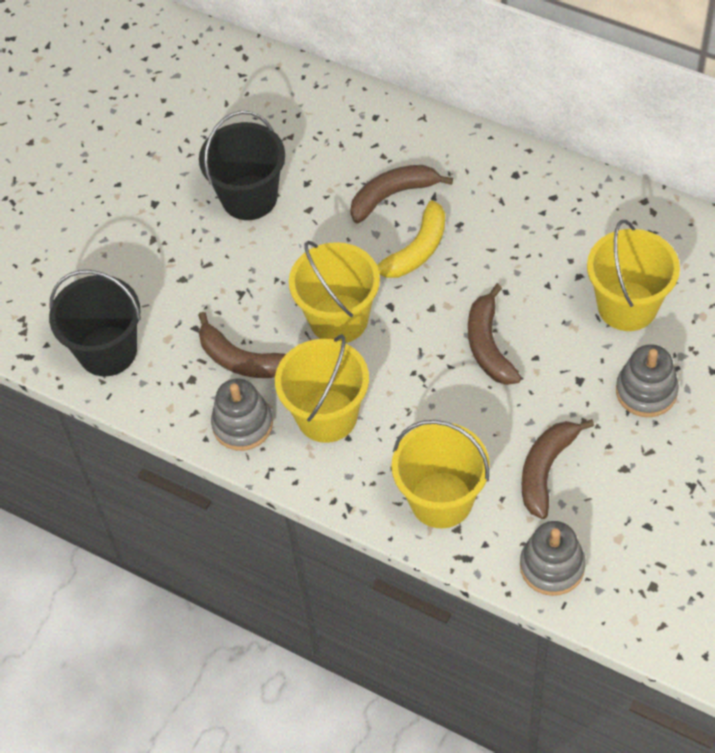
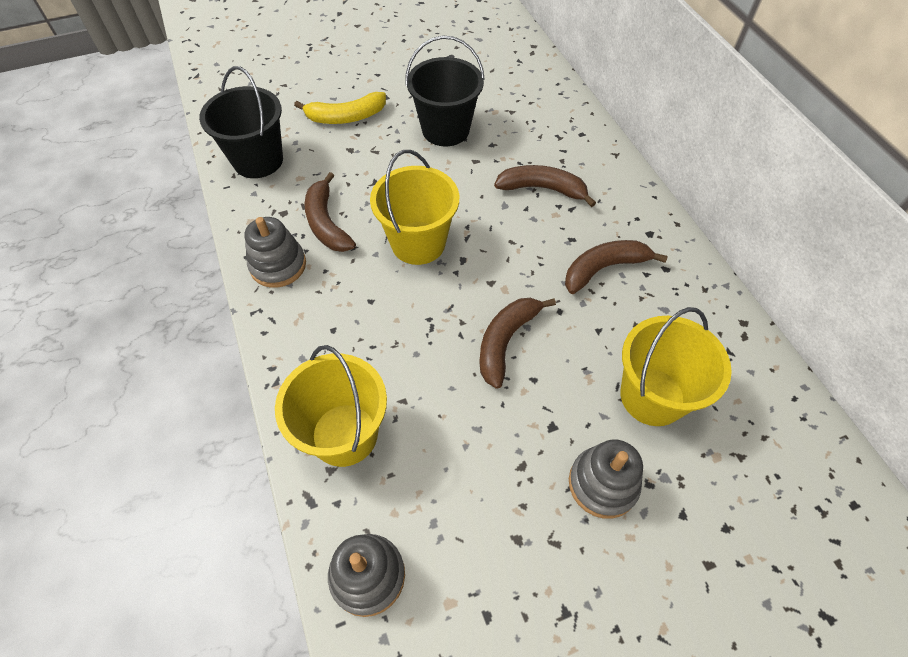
camera: 35 degrees right, 0 degrees up
(327, 416) = (337, 302): yellow bucket -> none
(416, 251) = (521, 235): yellow banana -> yellow banana (346, 117)
(546, 470) = (449, 481): brown banana -> brown banana (603, 269)

